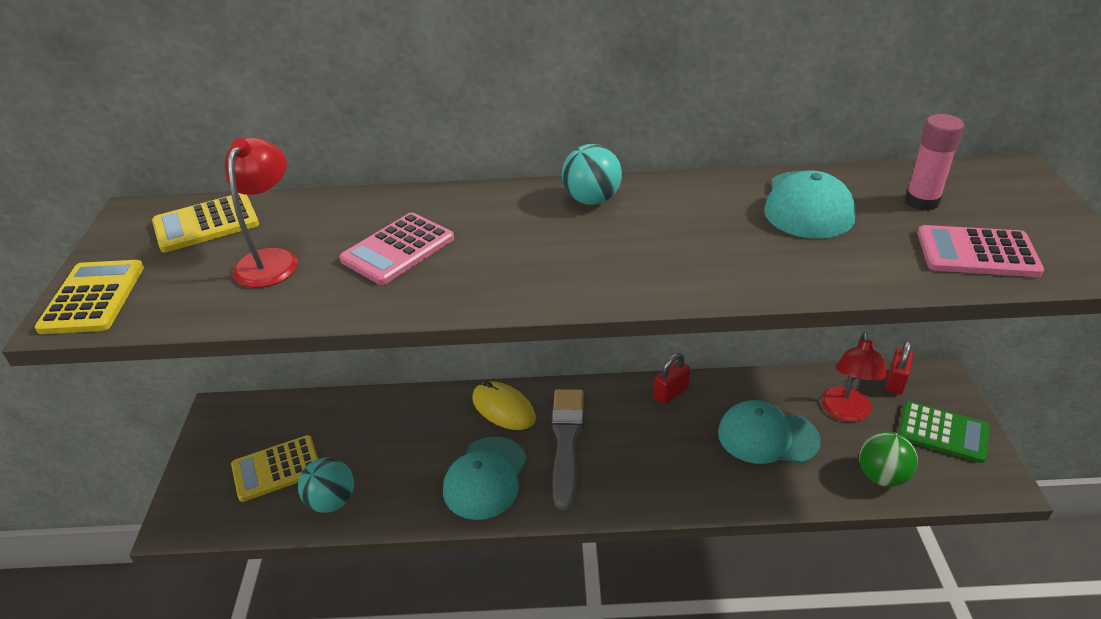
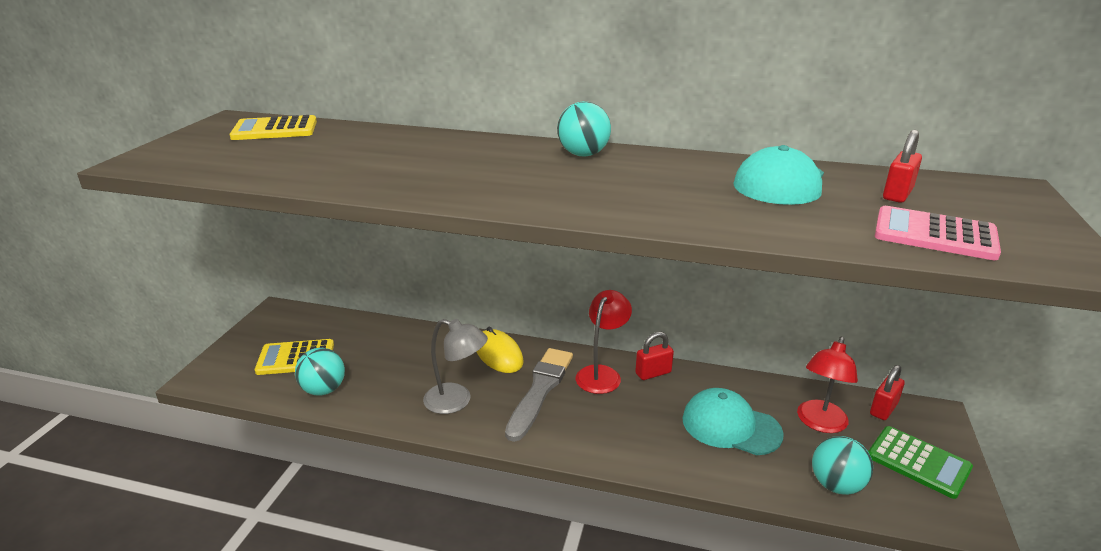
camera: 15 degrees right, 10 degrees down
(93, 298) = (161, 155): yellow calculator -> none
(272, 260) = (303, 154): red lamp -> red lamp (602, 374)
(398, 249) = (401, 161): pink calculator -> none
(485, 478) = (456, 401): turquoise cap -> grey lamp
(882, 476) = (836, 485): green ball -> turquoise ball
(921, 201) = (897, 194): pink glue stick -> red padlock

